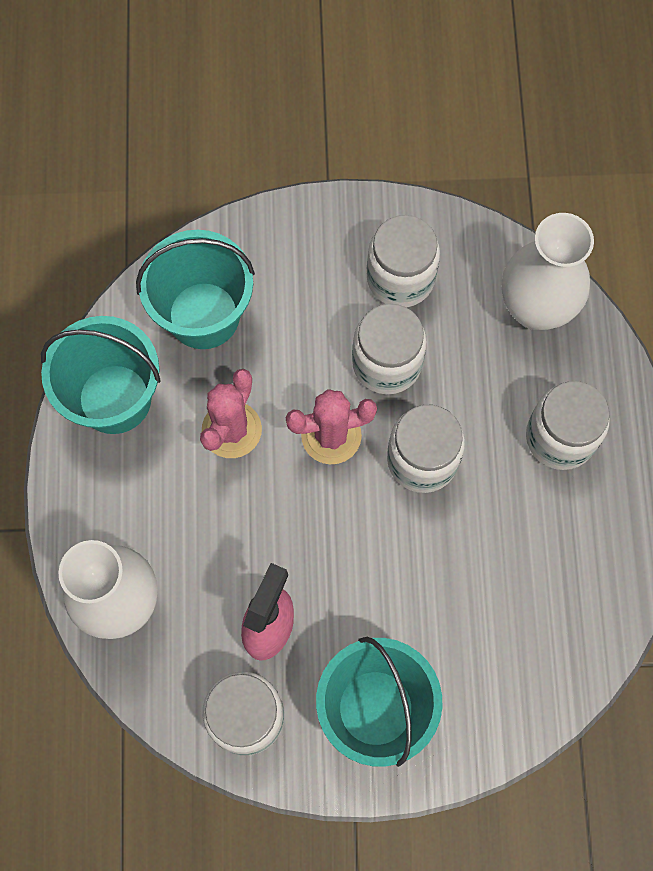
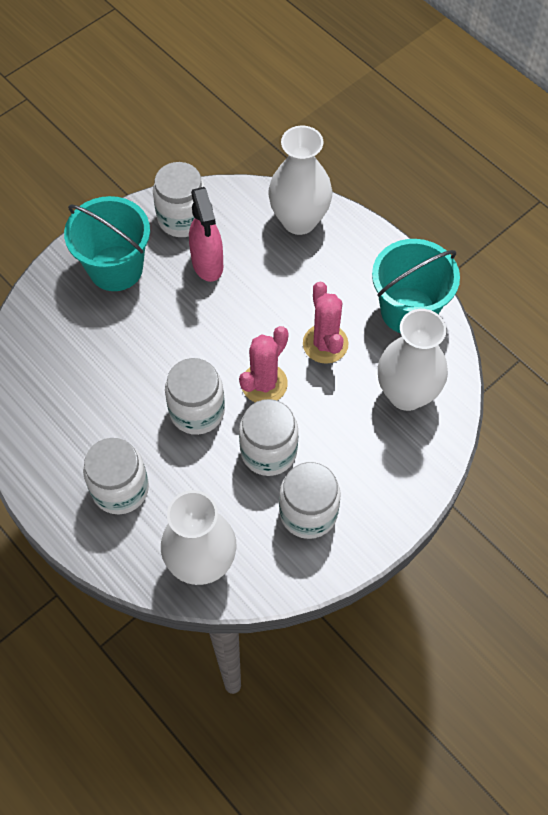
camera: 140 degrees right, 10 degrees down
(203, 315) = (406, 394): turquoise bucket -> white vase

